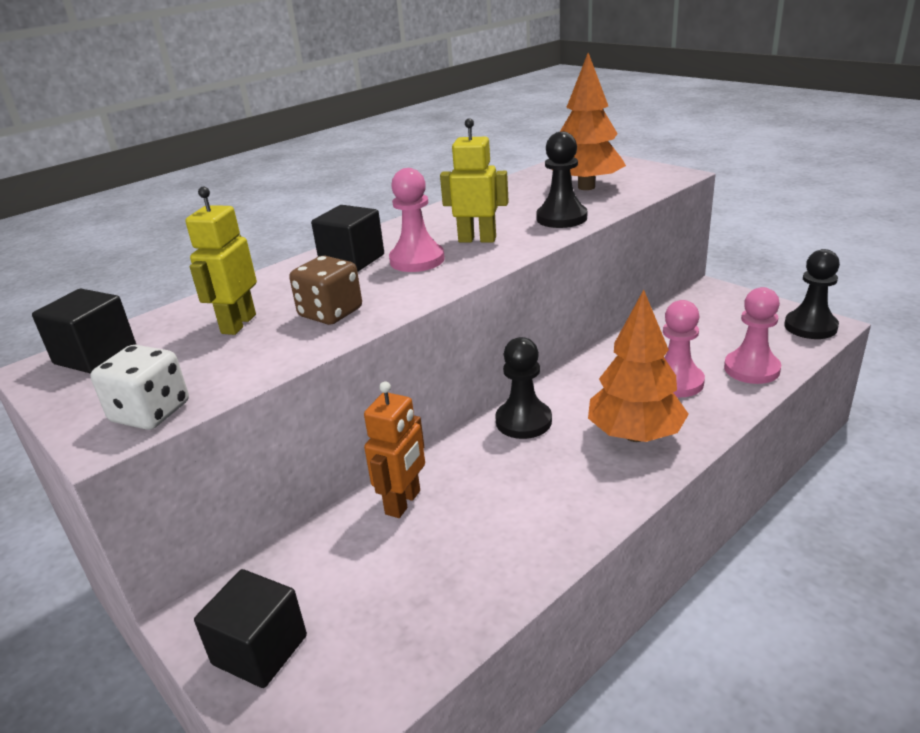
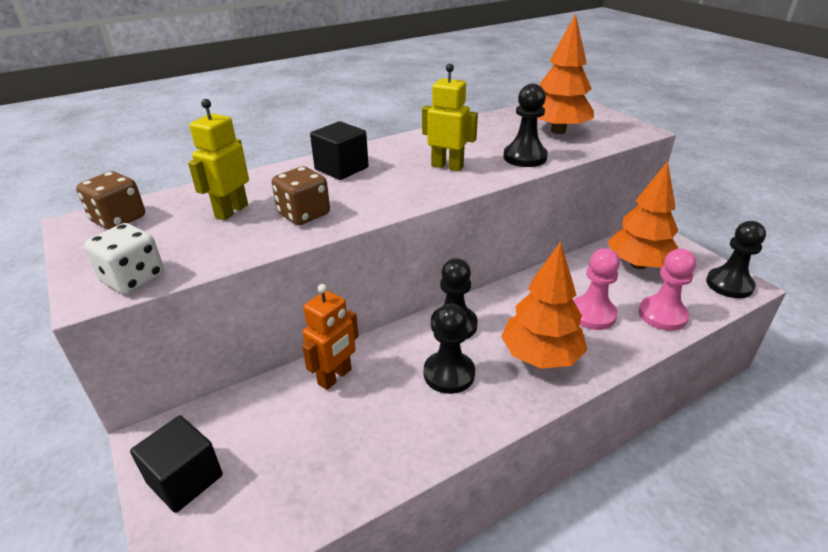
camera: 10 degrees right, 5 degrees up
(95, 355) = (119, 219): black cube -> brown dice
(417, 260) = (391, 177): pink pawn -> none
(538, 473) = (449, 374): none -> black pawn
(707, 323) = (638, 265): none -> orange tree

